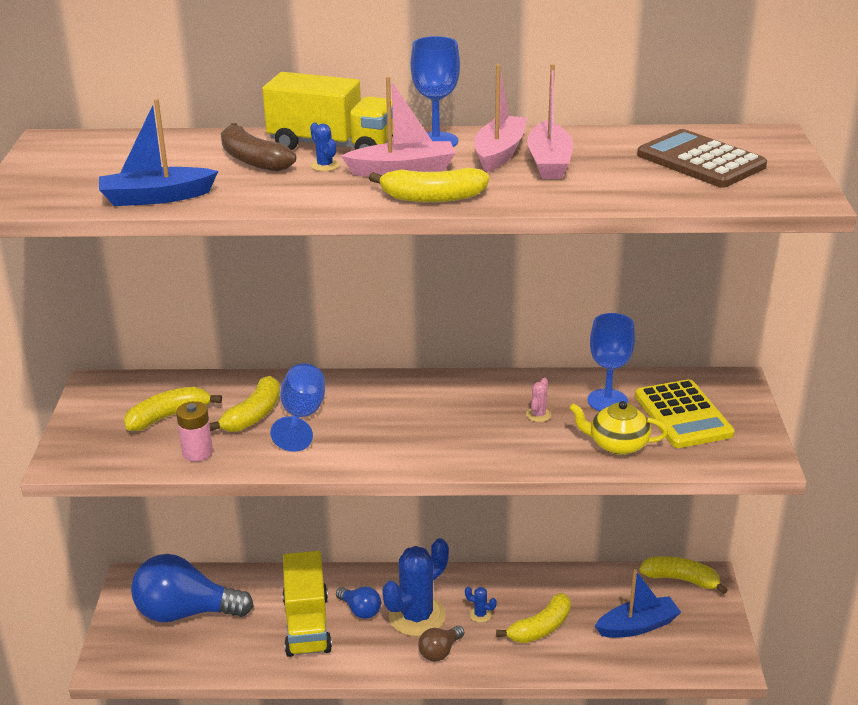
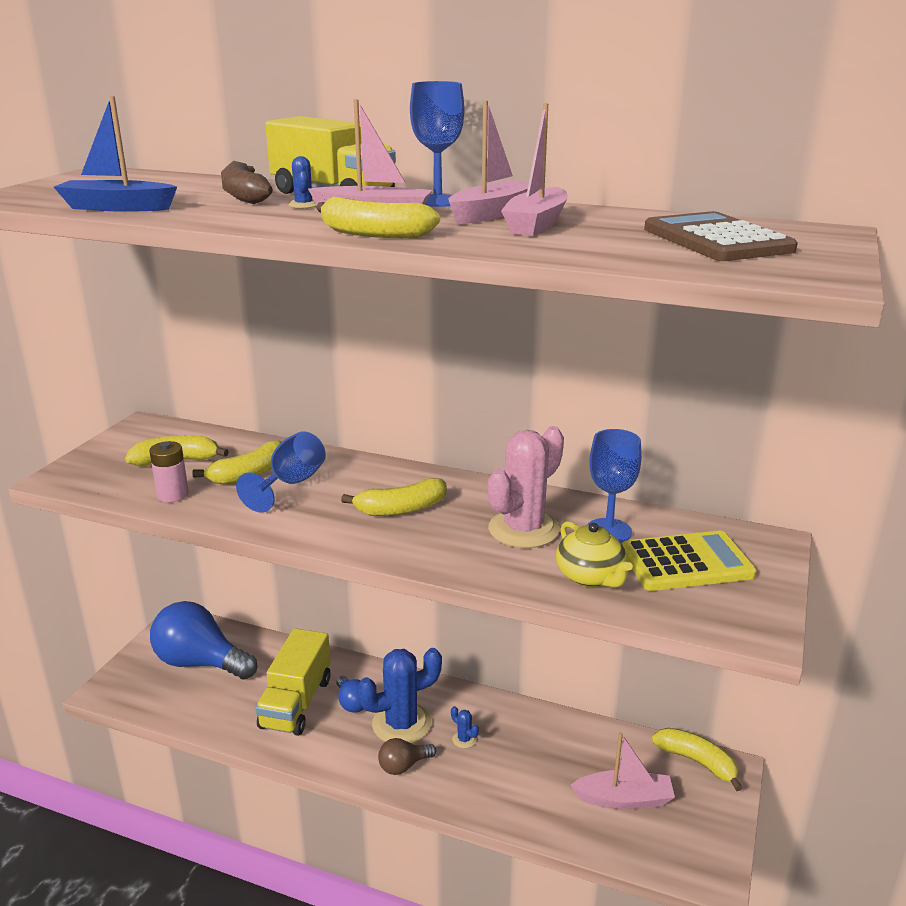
camera: 20 degrees right, 5 degrees down
(538, 415) = (523, 529): pink cactus -> pink cactus, size x2.50
(540, 628) = (518, 771): yellow banana -> yellow banana (401, 509)
(617, 444) = (590, 576): yellow teapot -> yellow teapot turned 150 degrees counterclockwise
(637, 626) = (624, 799): blue boat -> pink boat
(683, 415) = (686, 563): yellow calculator -> yellow calculator turned 105 degrees counterclockwise

